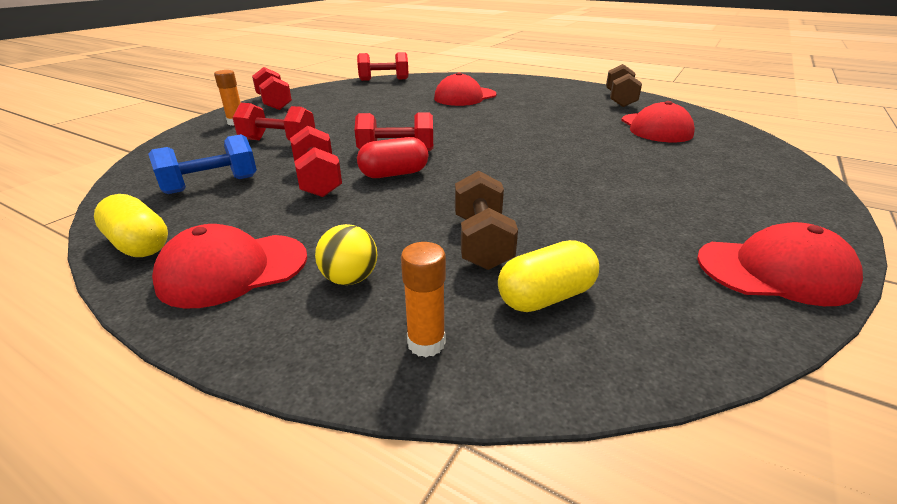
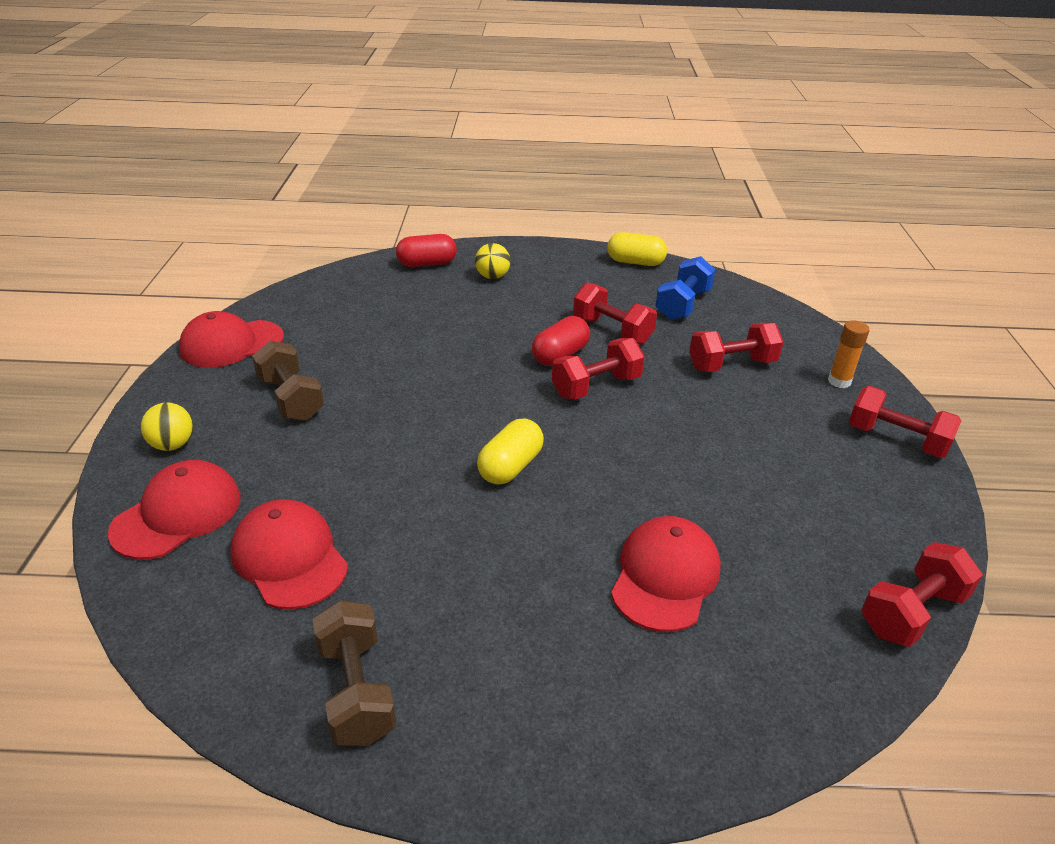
camera: 150 degrees right, 5 degrees up
(233, 270) = (560, 265): red cap -> red cap (177, 514)
(426, 343) = (427, 264): orange glue stick -> red capsule
(481, 242) = (435, 315): brown dumbbell -> brown dumbbell (291, 399)
(546, 297) = (378, 294): yellow capsule -> yellow capsule (510, 466)
(776, 188) = (173, 445): none -> yellow ball

